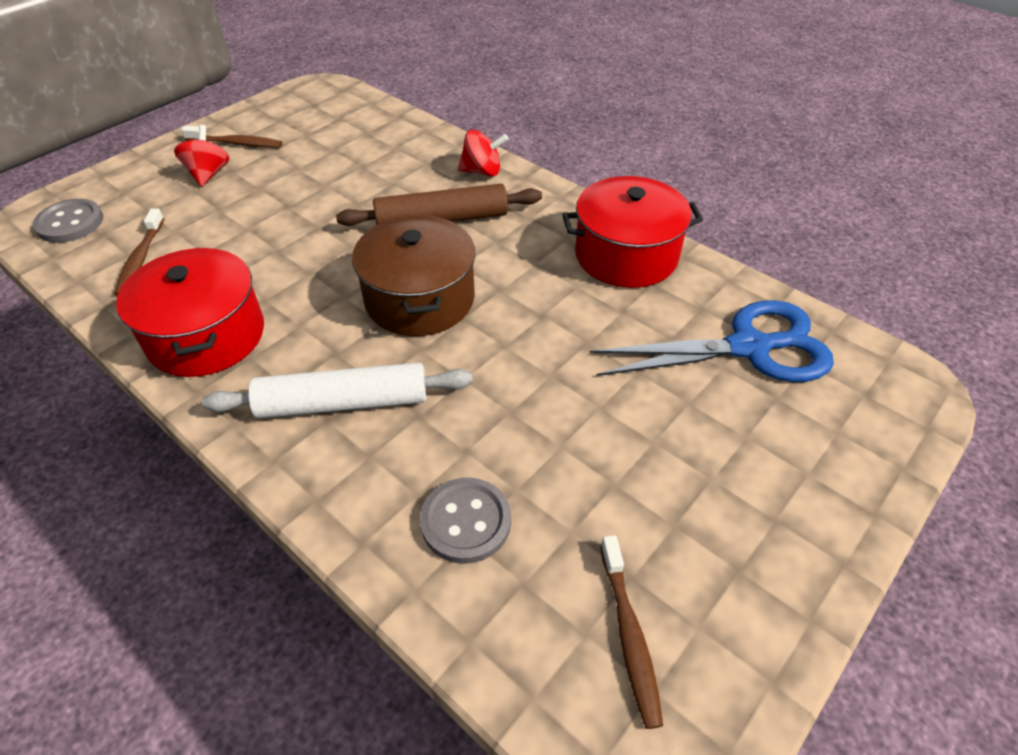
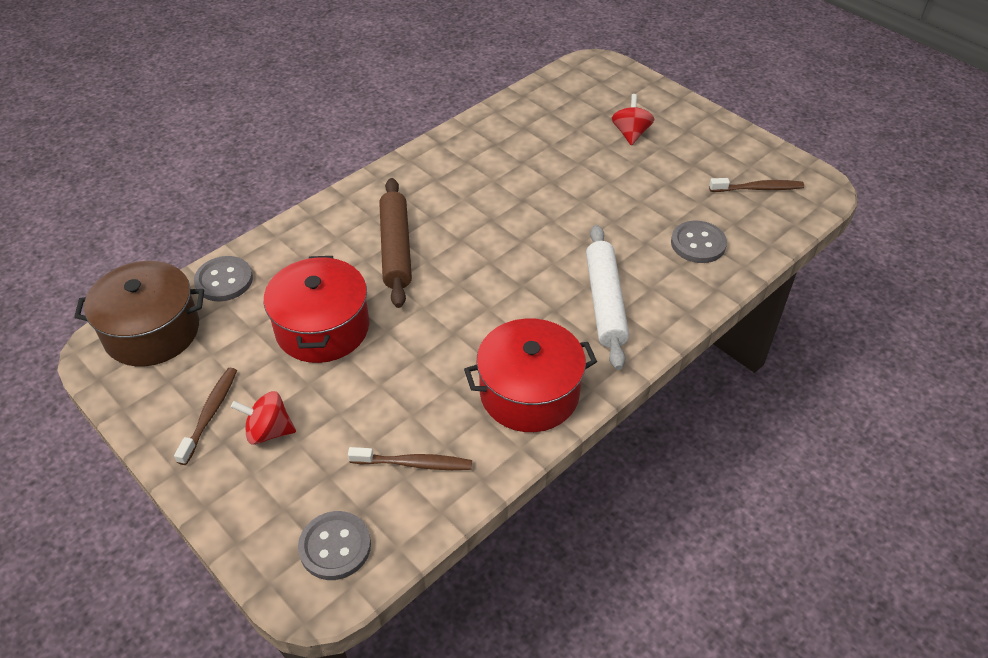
camera: 85 degrees left, 0 degrees up
(395, 127) = (224, 280): none -> grey button
(419, 299) = (498, 263): brown pot -> brown pot (152, 331)
(482, 171) = (327, 221): red spinning top -> red spinning top (630, 134)
(626, 255) = (462, 152): red pot -> red pot (322, 328)
(749, 347) = (561, 114): blue scissors -> none

